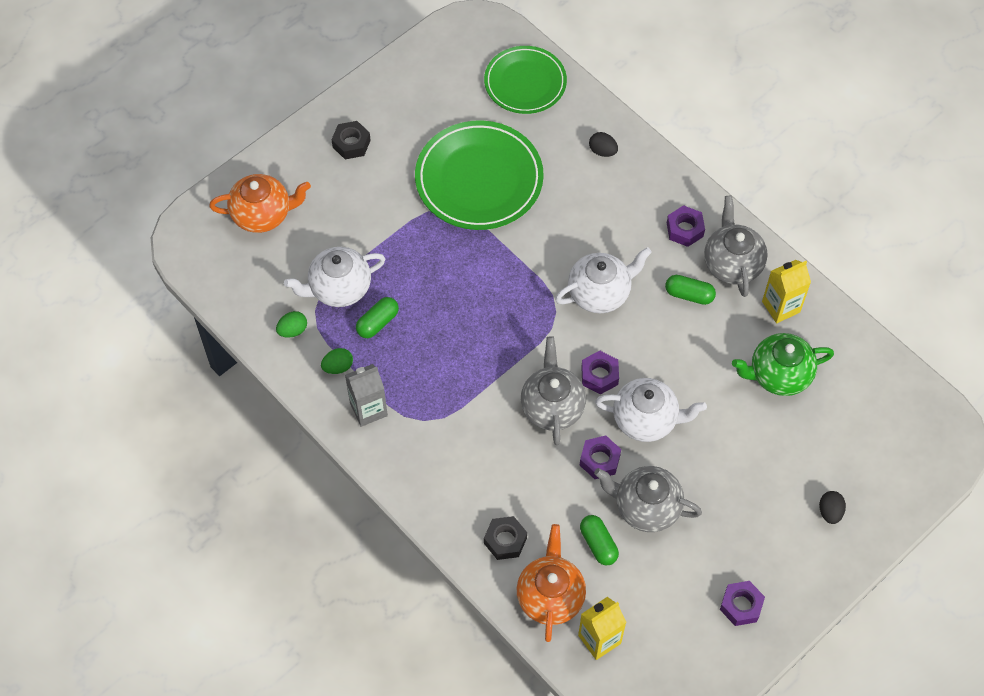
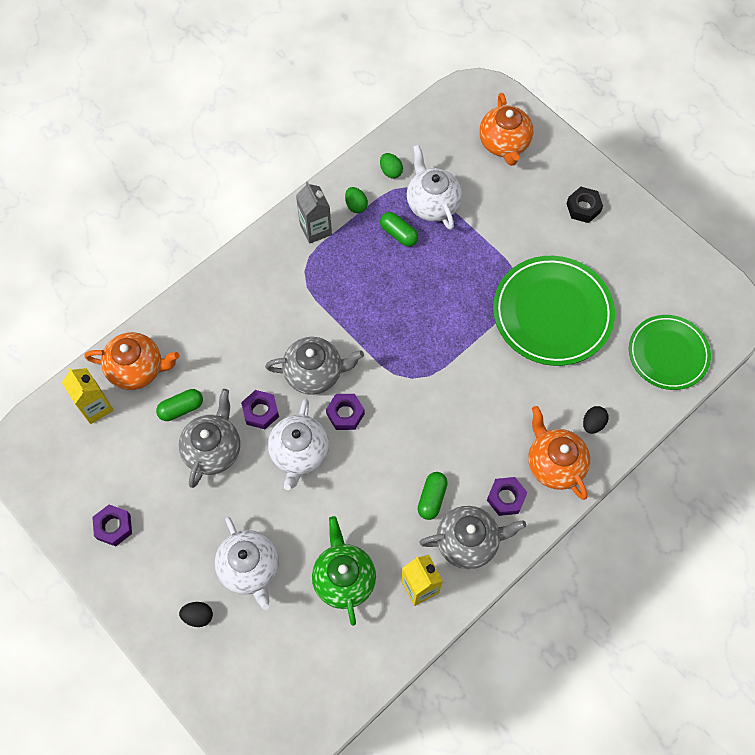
camera: 90 degrees right, 5 degrees up
(505, 540) = (190, 334): black nut -> none
(600, 293) = (432, 417): white teapot -> white teapot (250, 568)
(646, 186) = (554, 464): none -> orange teapot

